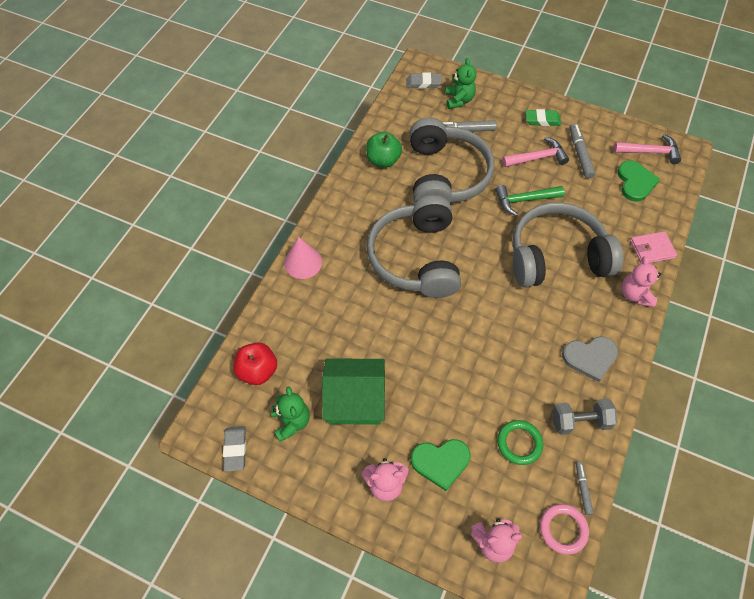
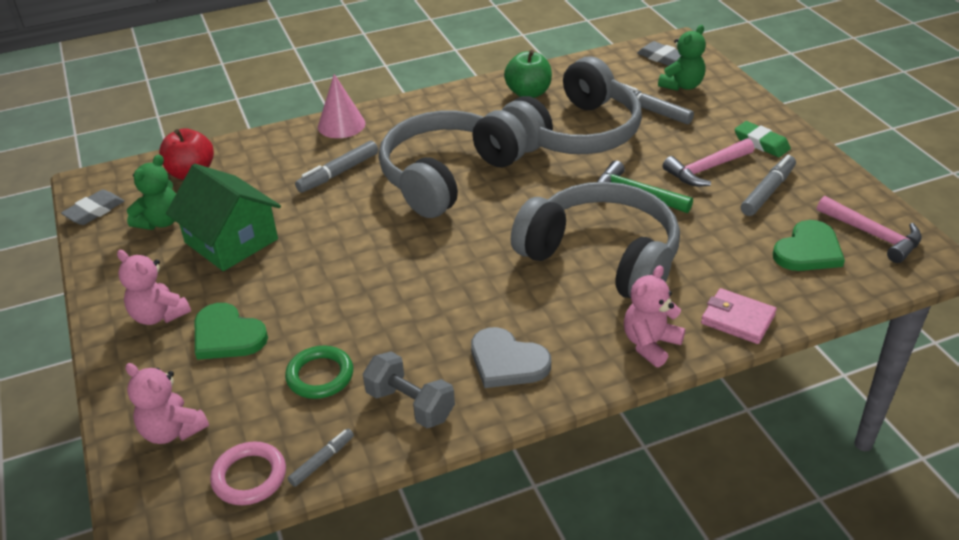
camera: 45 degrees right, 20 degrees down
(351, 301) = (338, 173): none -> grey marker
(537, 158) = (706, 169): pink hammer -> pink hammer turned 120 degrees clockwise

